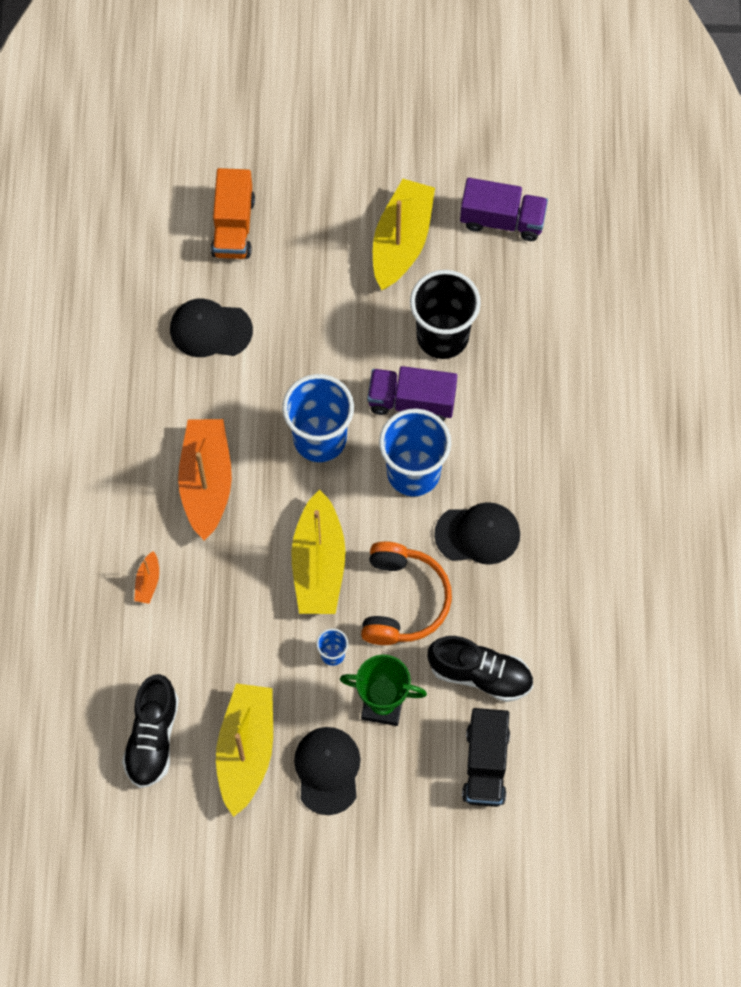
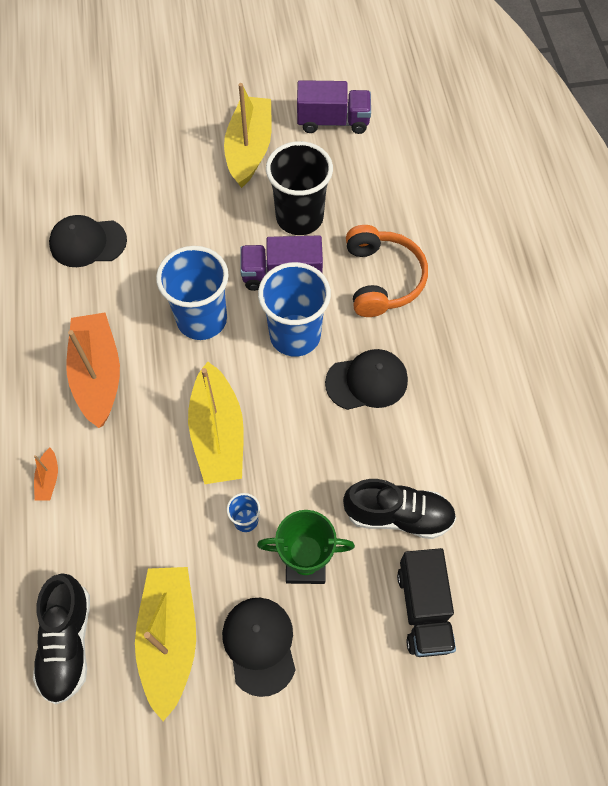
camera: 10 degrees left, 5 degrees down
(233, 226) = (99, 158): orange truck -> none
(402, 600) = (306, 455): orange headphones -> orange headphones (381, 279)

